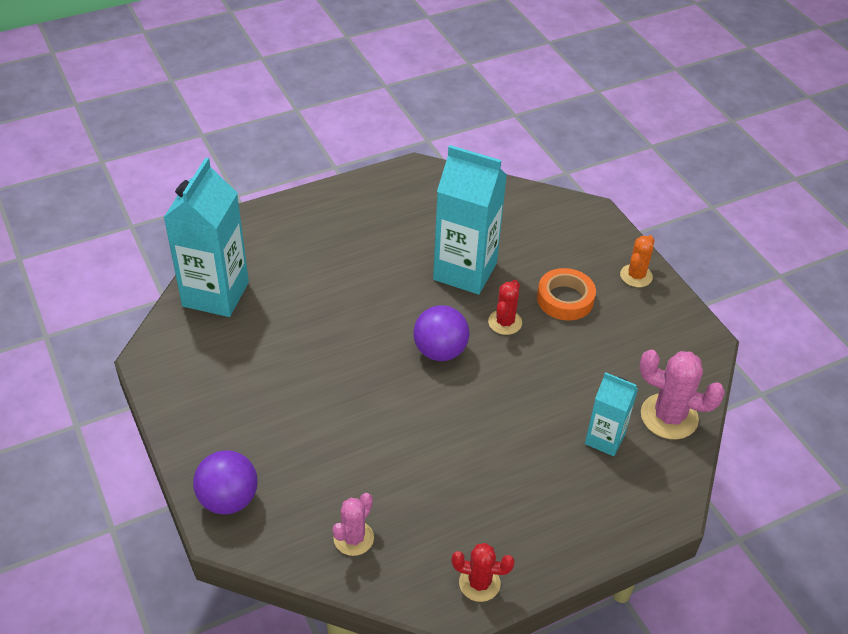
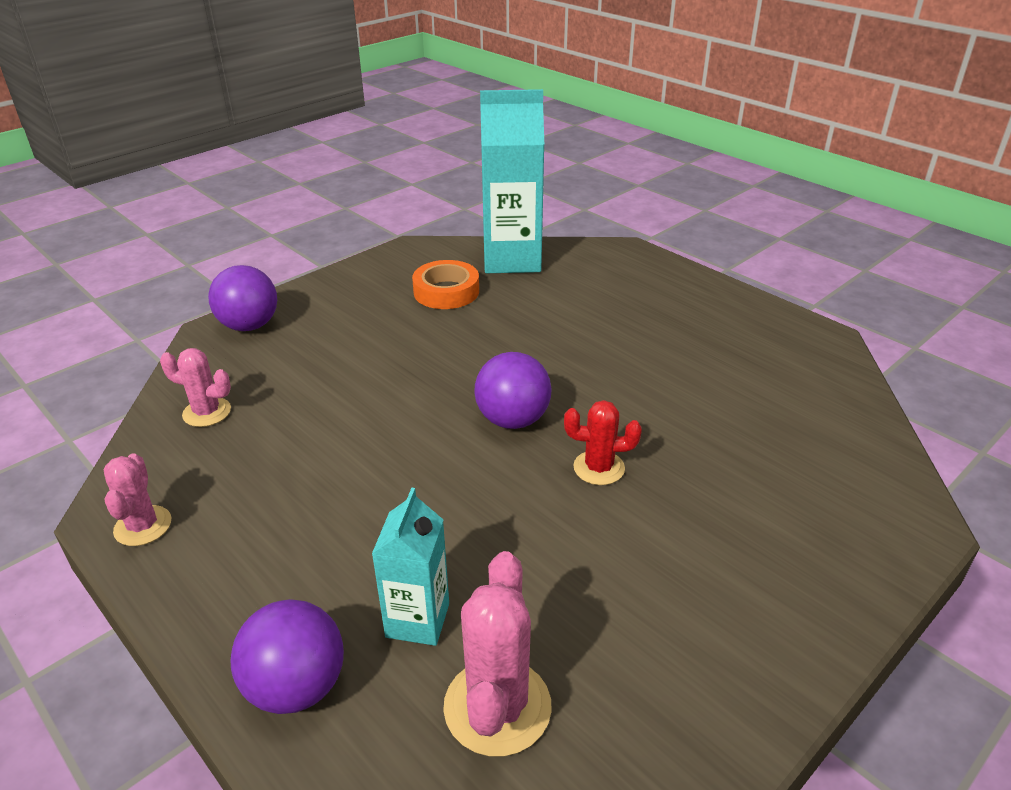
camera: 75 degrees right, 10 degrees down
(465, 271) = (670, 413): turquoise carton -> none
(479, 583) = (143, 526): red cactus -> pink cactus
(565, 299) = (688, 523): orange tape -> orange tape (446, 291)
(636, 276) = (811, 607): orange cactus -> none
(638, 503) = (296, 687): none -> purple ball

